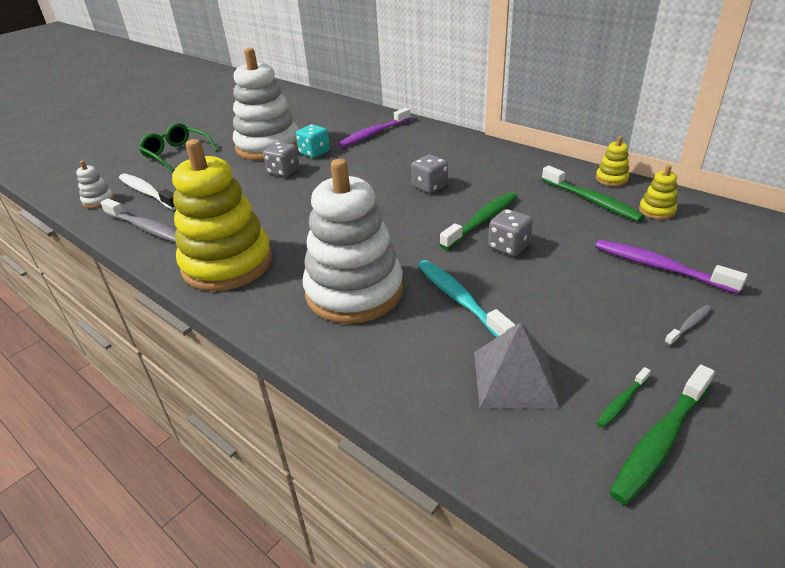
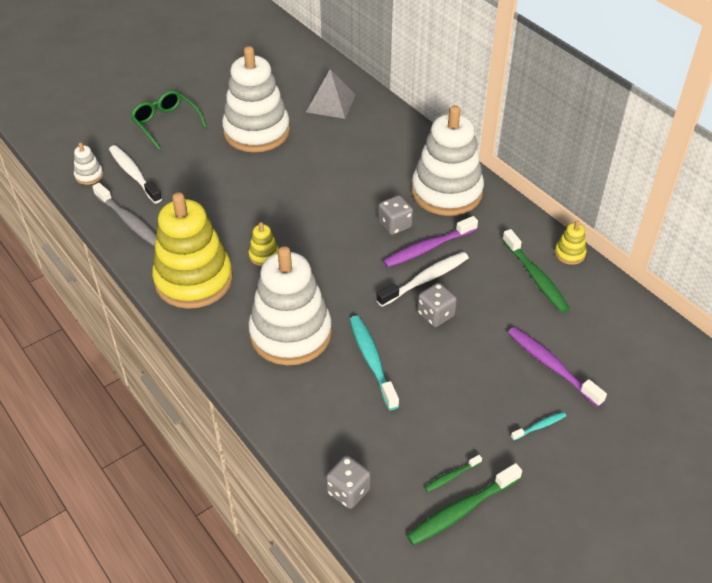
camera: 10 degrees right, 10 degrees up
(283, 172) = (264, 173): grey dice -> grey dice (348, 491)
(314, 153) = (299, 152): turquoise dice -> none
(374, 134) = (366, 135): purple toothbrush -> purple toothbrush (428, 248)
(468, 157) = (446, 192): none -> white stacking toy
(482, 221) = (425, 279): green toothbrush -> white toothbrush
(514, 378) = (384, 440): grey pyramid -> grey pyramid (331, 103)
(656, 211) = (587, 303): yellow stacking toy -> yellow stacking toy (264, 255)
(689, 325) = (540, 426): grey toothbrush -> turquoise toothbrush

